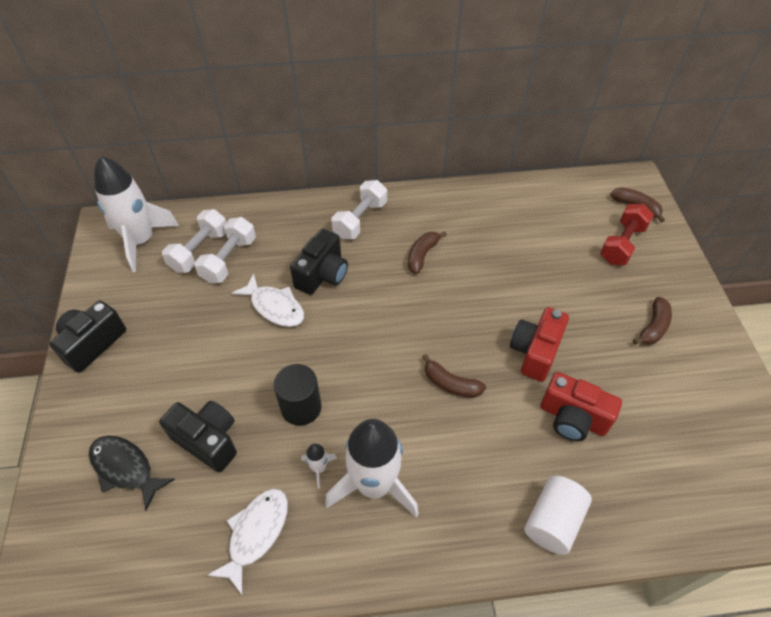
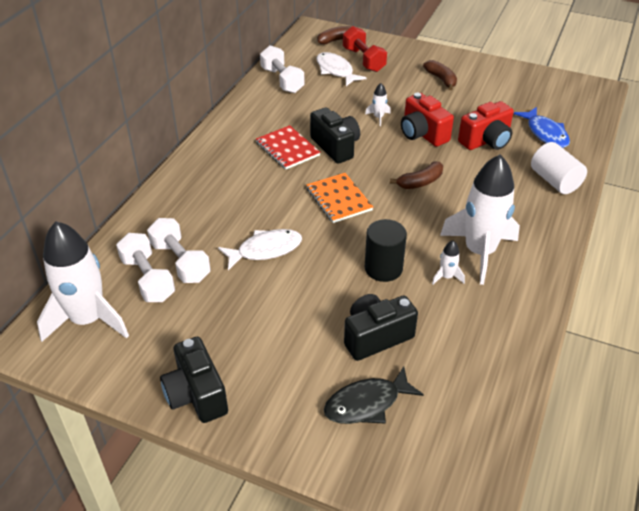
camera: 60 degrees left, 10 degrees down
(256, 533) = (482, 332): white fish -> white fish (336, 71)
(322, 274) = (255, 209): black camera -> black camera (335, 147)
(360, 219) = (215, 167): white dumbbell -> white dumbbell (282, 80)
(377, 328) = (339, 199): none -> orange notebook
(422, 255) = (287, 149): brown banana -> red notebook
(531, 301) = (378, 117): none -> white rocket
(641, 477) = (545, 133): none -> blue fish

